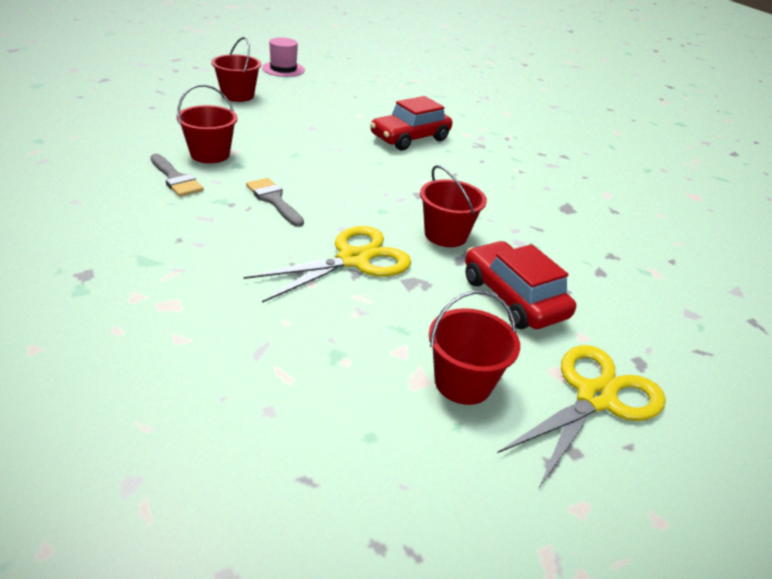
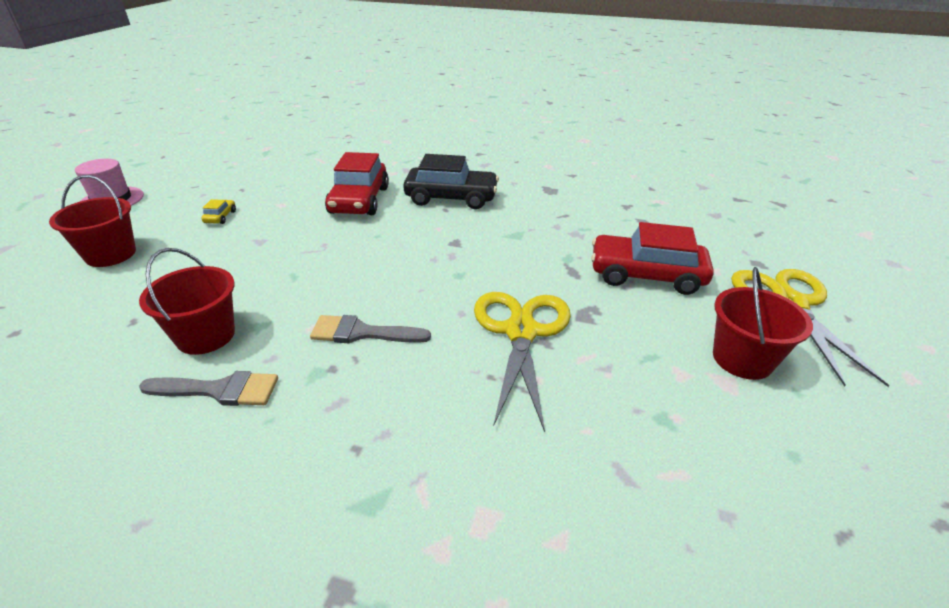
camera: 45 degrees left, 0 degrees up
(317, 105) = (220, 217): none -> yellow car
(446, 235) = (531, 261): red bucket -> none
(475, 170) = (451, 198): none -> black car

